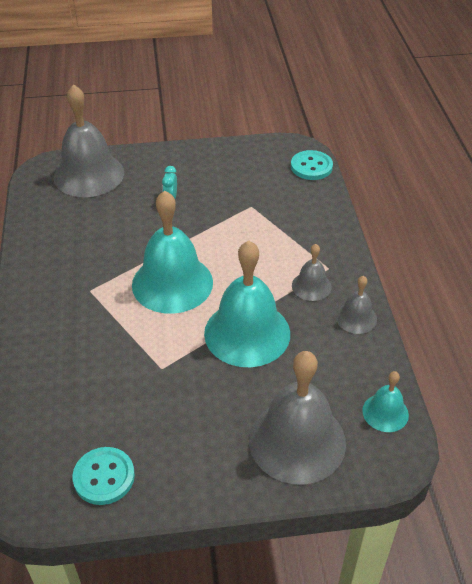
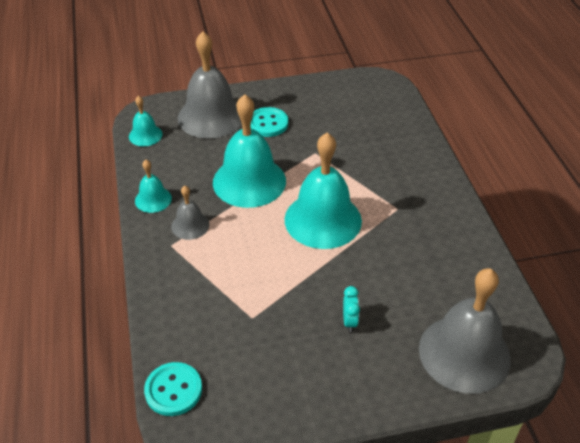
camera: 175 degrees right, 0 degrees up
(104, 477) = (336, 93): turquoise button -> turquoise button (268, 123)
(356, 318) = (153, 199): grey bell -> turquoise bell

